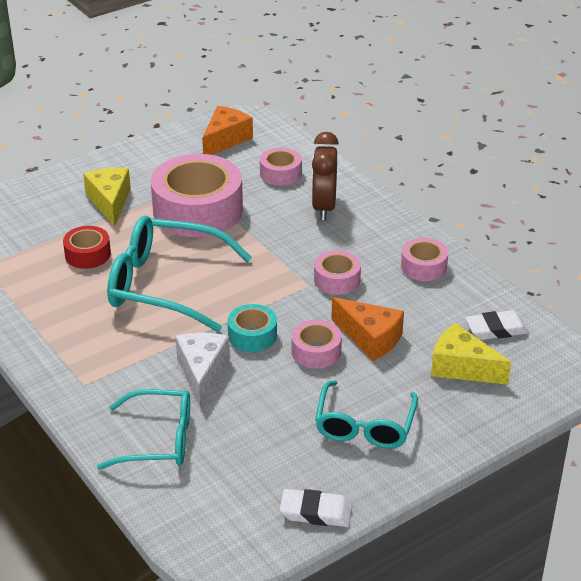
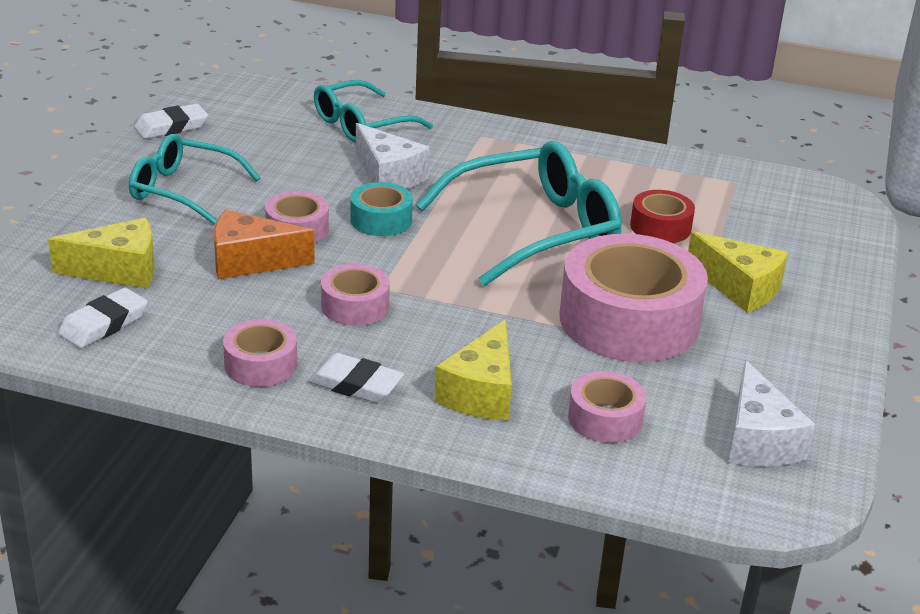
camera: 140 degrees right, 5 degrees down
(225, 140) = (758, 440): orange cheese -> white cheese
(324, 207) = (481, 392): brown clock -> yellow cheese
(364, 426) = (183, 190): turquoise glasses -> turquoise glasses turned 45 degrees counterclockwise
(383, 236) = (356, 384): none -> white eraser

